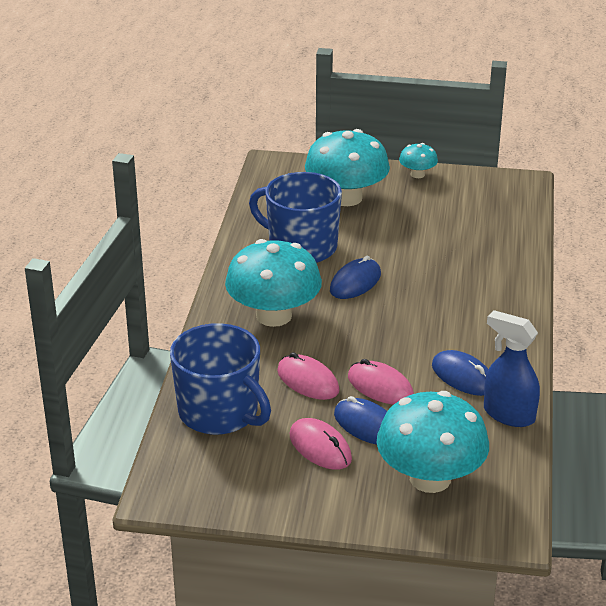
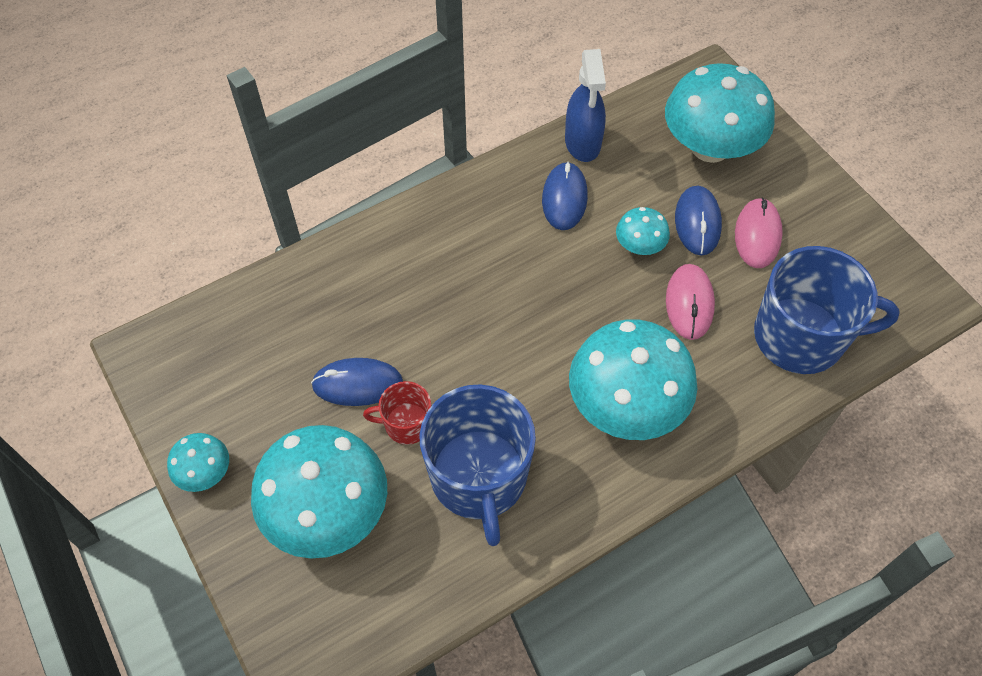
camera: 130 degrees left, 25 degrees up
(220, 413) = (801, 336): blue mug -> blue mug turned 90 degrees clockwise
(355, 282) = (499, 375): blue mouse -> blue mouse (357, 384)
(365, 239) = (406, 424): none -> red mug
(380, 387) = (639, 246): pink mouse -> turquoise mushroom

